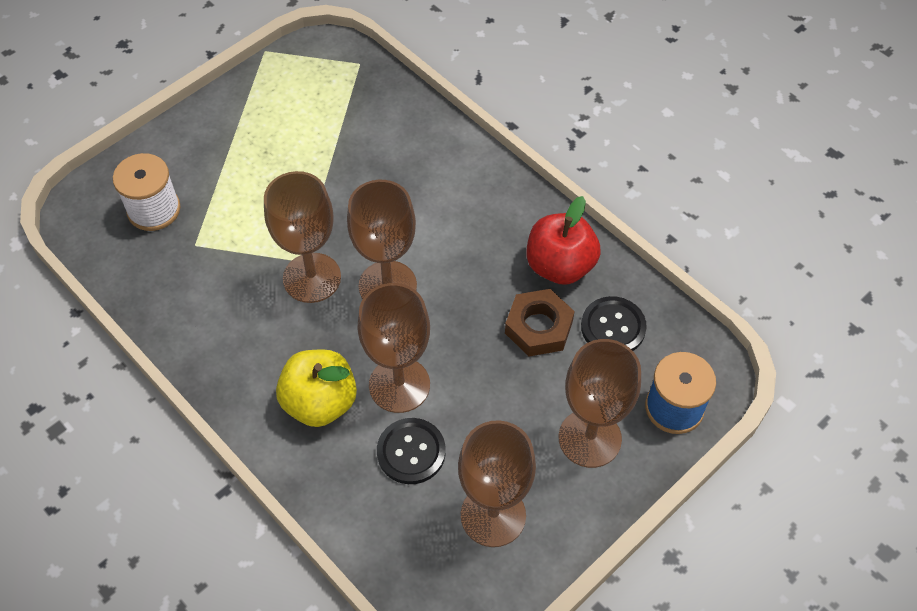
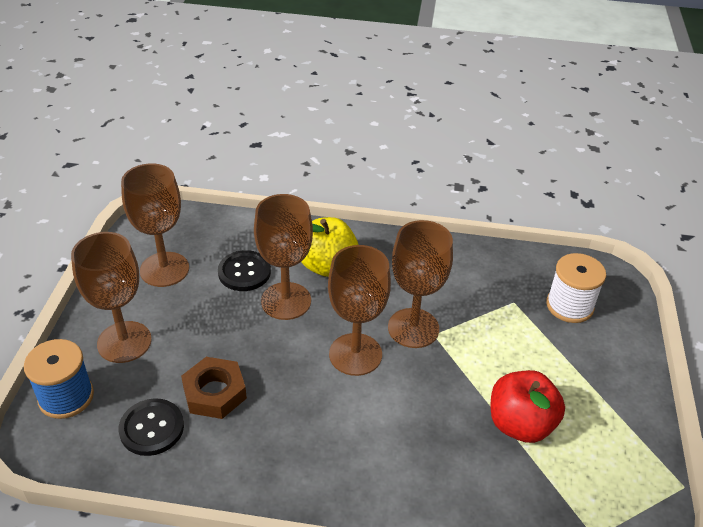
camera: 140 degrees right, 15 degrees down
(560, 266) = (232, 452): red apple -> red apple (520, 424)

